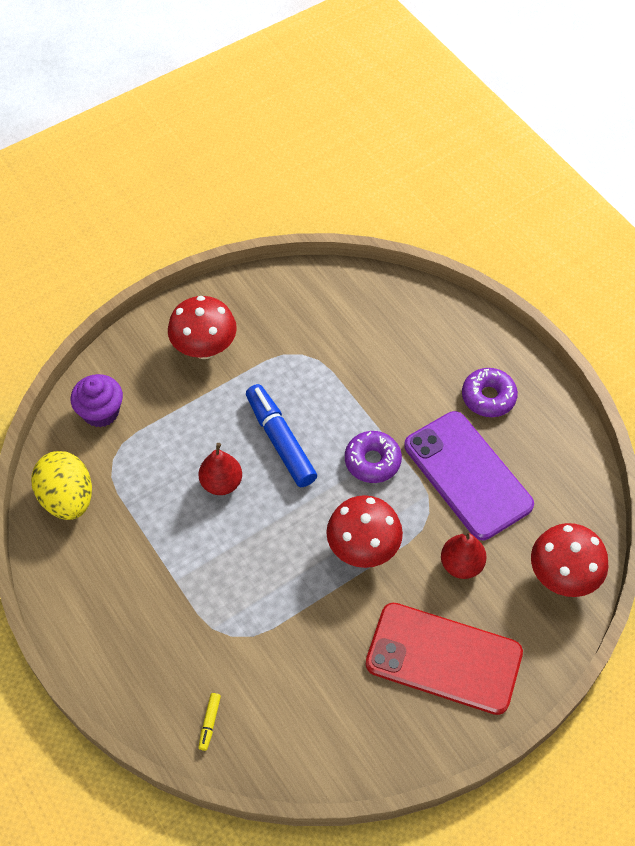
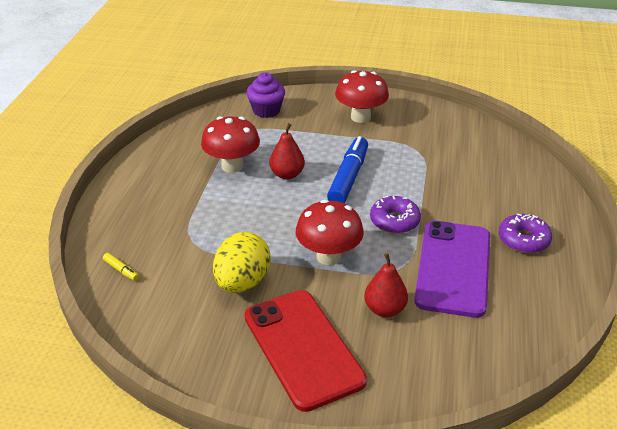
camera: 45 degrees right, 20 degrees down
(67, 498) = (198, 132): yellow egg -> yellow egg (242, 283)
(209, 723) = (121, 270): yellow marker -> yellow marker turned 105 degrees counterclockwise
(562, 576) = (455, 369): red mushroom -> red mushroom (232, 166)

